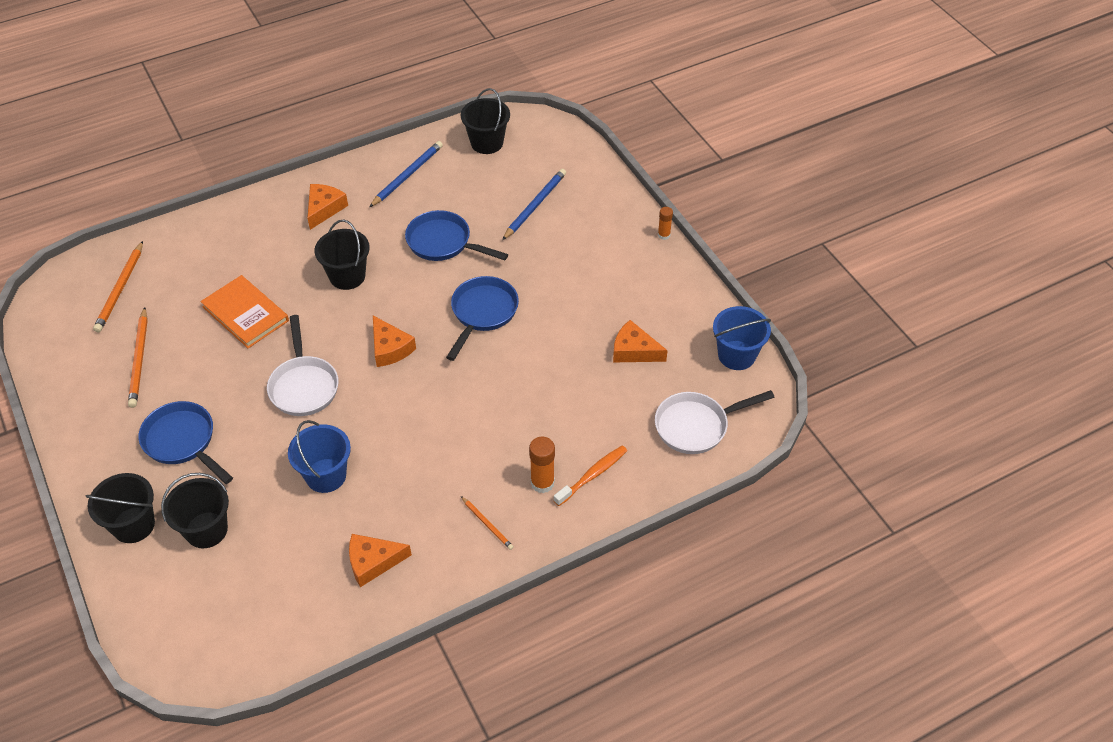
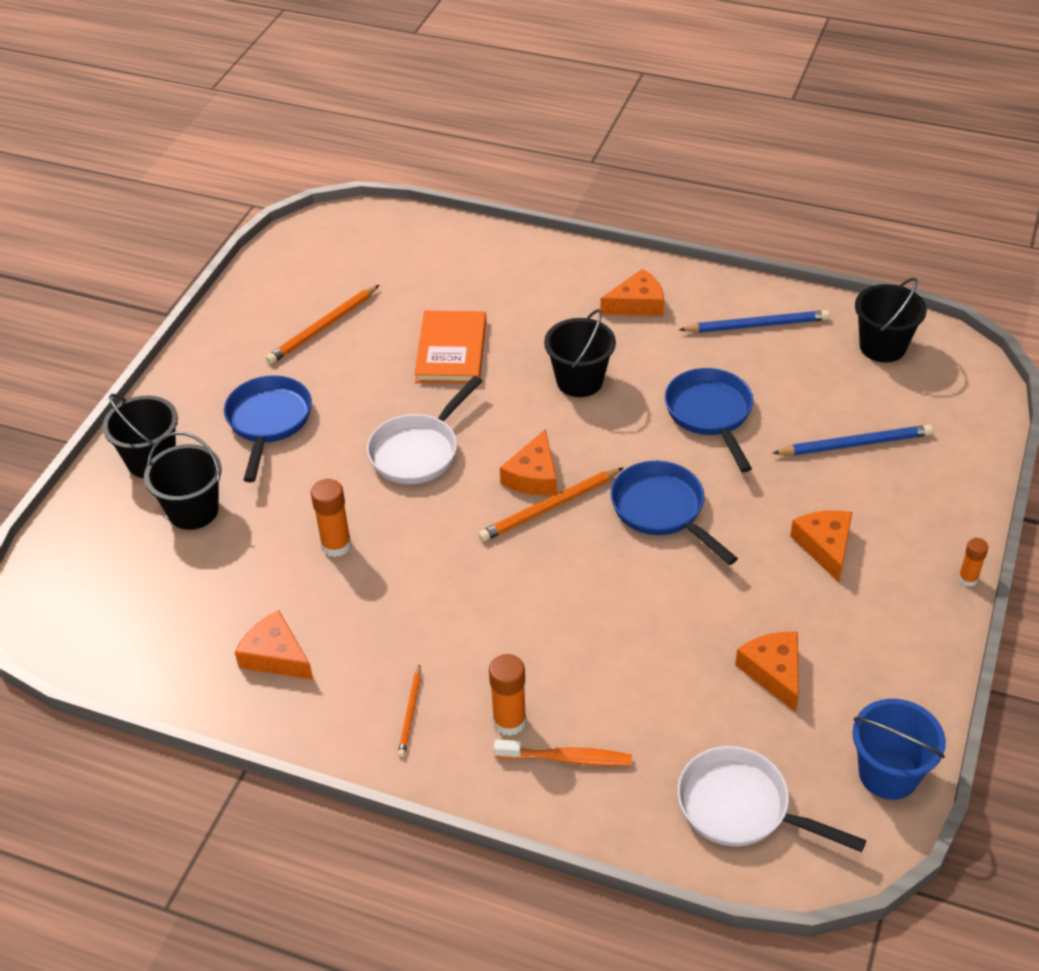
camera: 50 degrees right, 5 degrees down
(120, 289) = (382, 257): orange pencil -> orange pencil (550, 507)
(326, 475) = (336, 545): blue bucket -> orange glue stick
(482, 313) = (662, 510): blue pan -> blue pan turned 105 degrees counterclockwise
(583, 269) = (825, 546): none -> orange cheese

